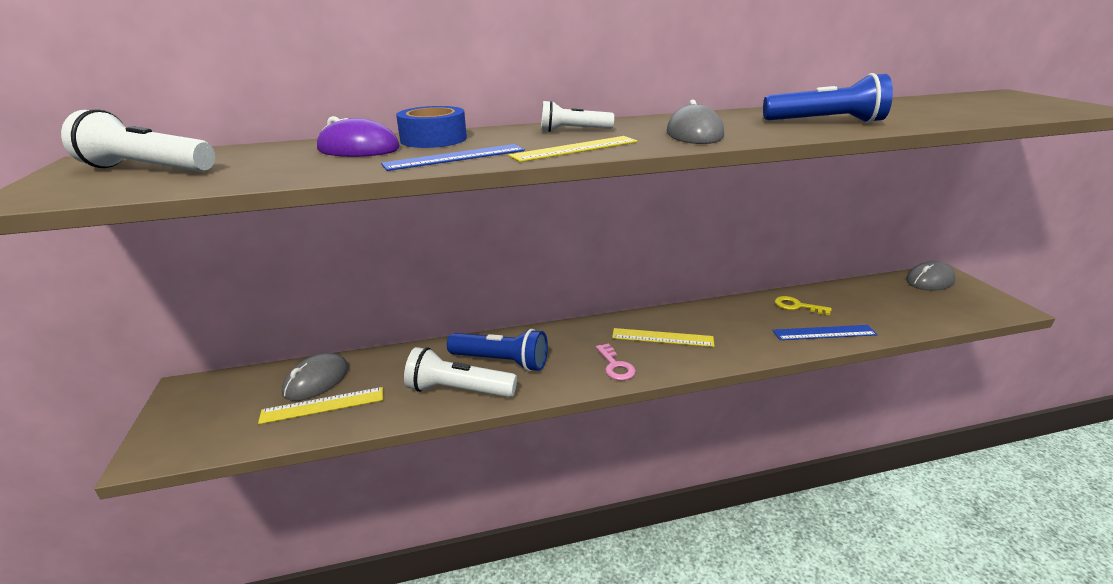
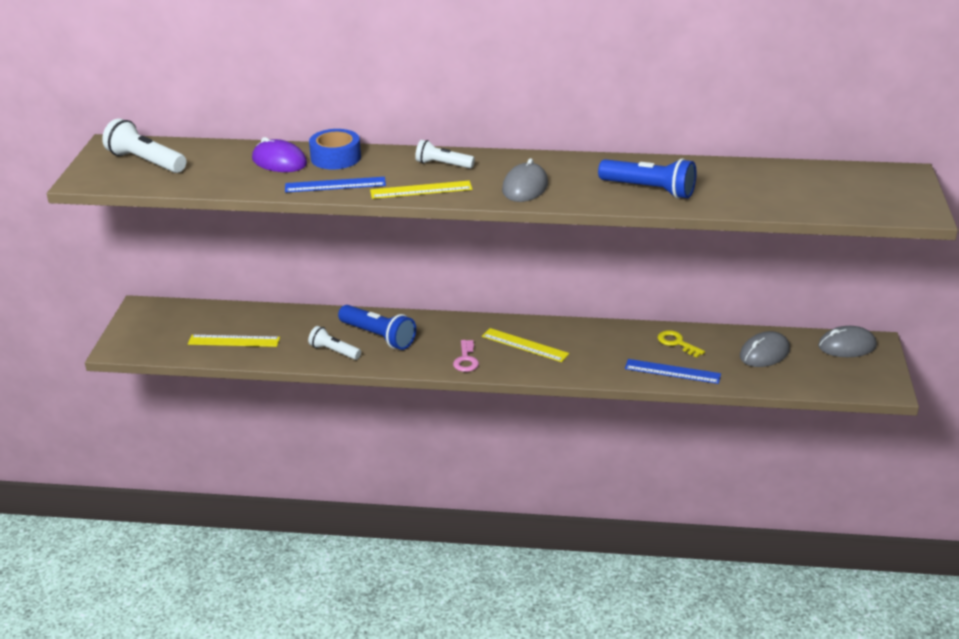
camera: 20 degrees right, 5 degrees up
(316, 380) = (234, 321): grey mouse -> grey mouse (764, 353)
(458, 390) = (334, 351): white flashlight -> white flashlight, size x0.63

